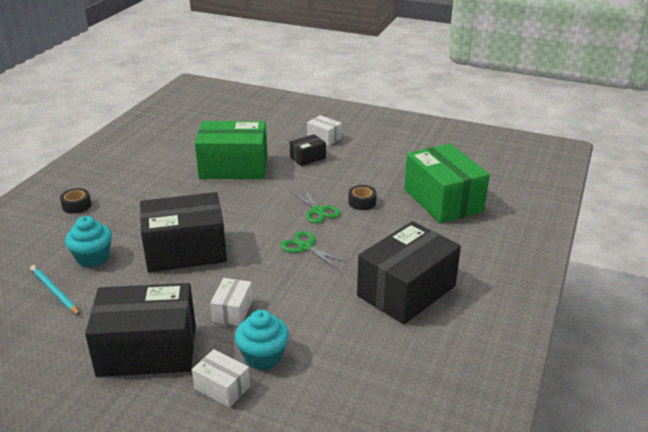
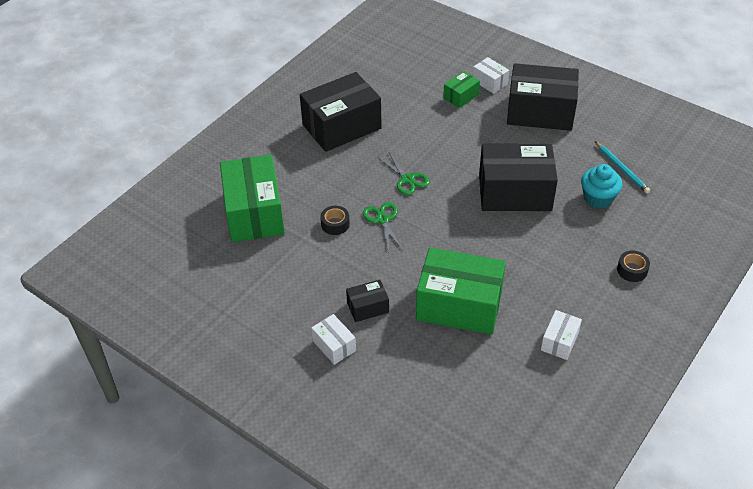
camera: 165 degrees left, 15 degrees up
(232, 311) = (478, 131): white box -> white box (559, 341)
(263, 356) = (461, 96): turquoise cupcake -> green box

